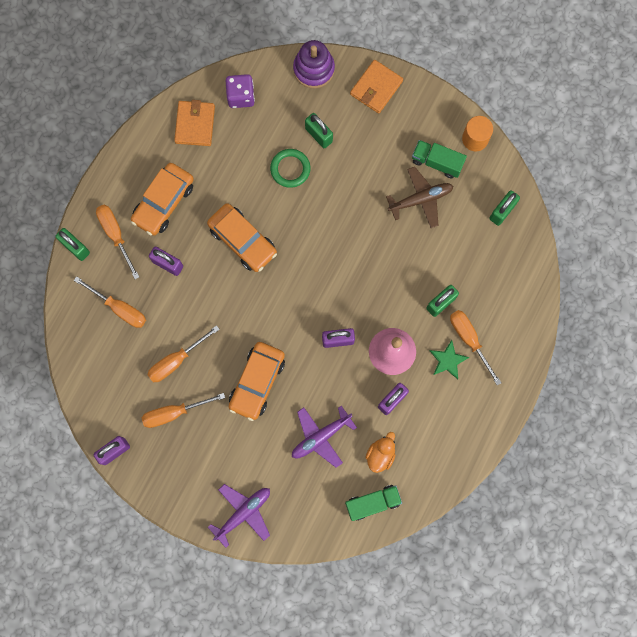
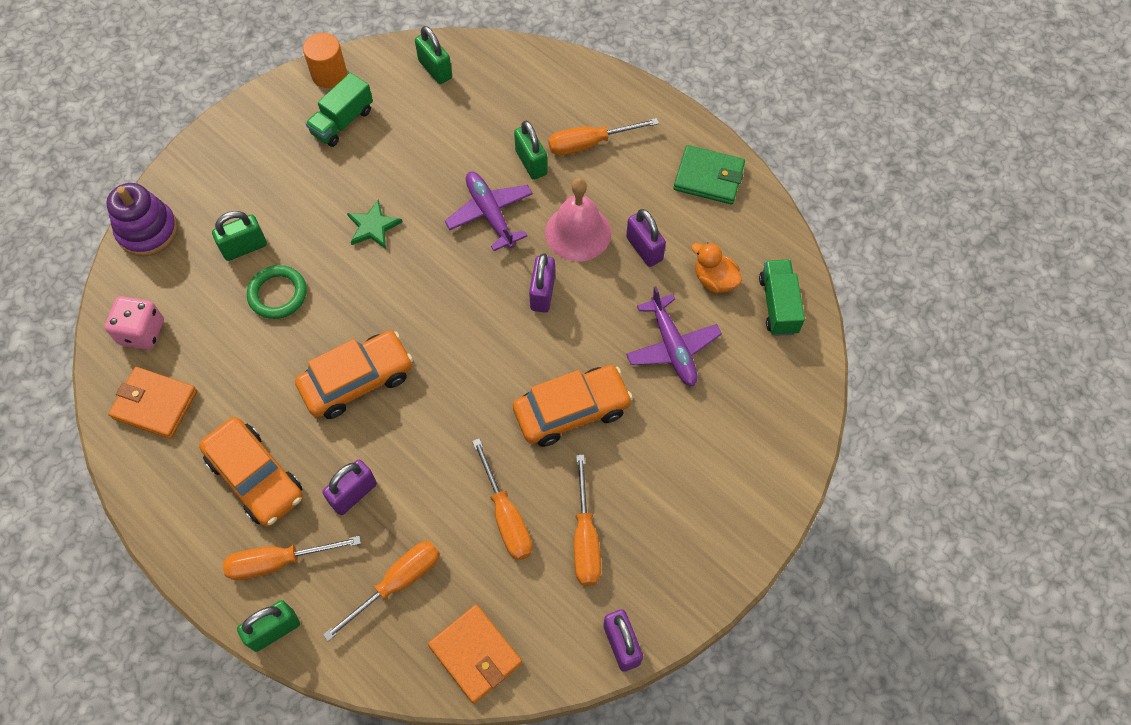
camera: 75 degrees left, 15 degrees down
(241, 96) = (142, 332): purple dice -> pink dice
(243, 513) = (758, 475): purple plane -> purple plane (490, 213)
(257, 382) = (572, 411): orange car -> orange car turned 60 degrees counterclockwise
(376, 88) = (210, 164): orange wallet -> orange wallet (475, 654)
(421, 199) = (384, 151): brown plane -> none
(448, 360) = (609, 173): green star -> green star (373, 226)
(465, 432) = (708, 177): none -> green wallet

